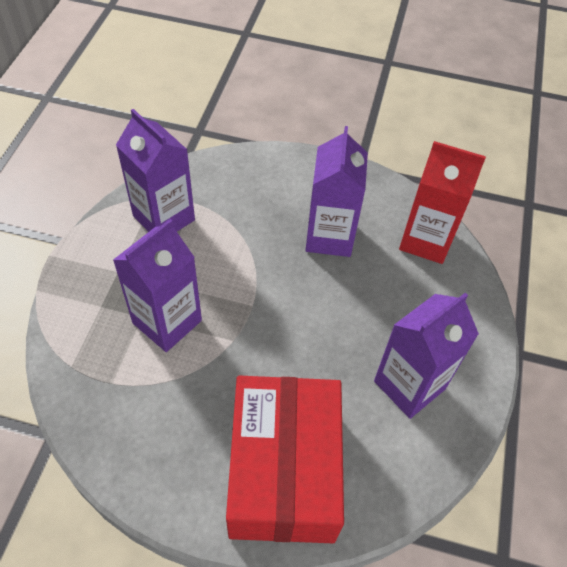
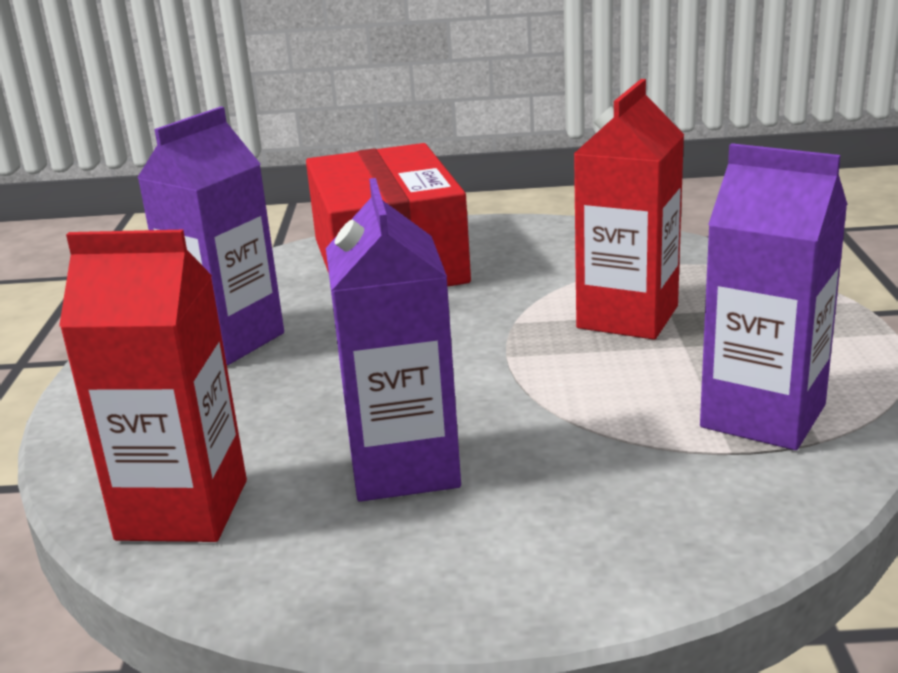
camera: 170 degrees right, 30 degrees down
(167, 322) = (627, 317): purple carton -> red carton

